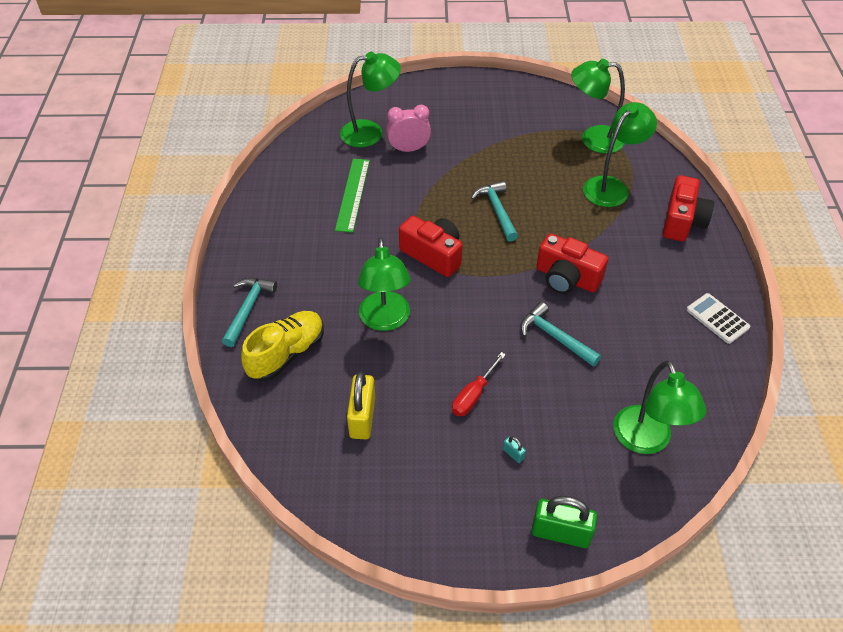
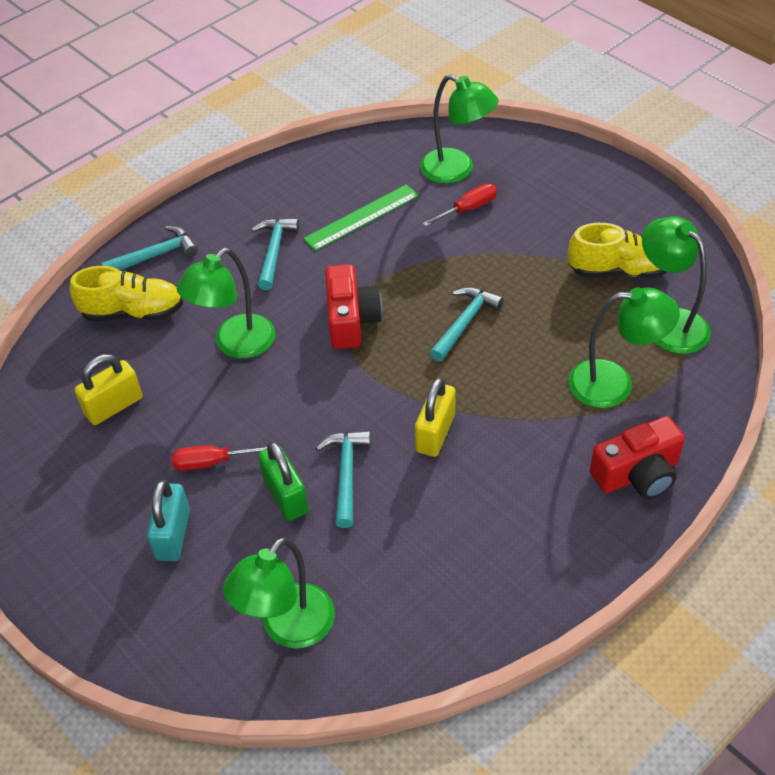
camera: 50 degrees right, 0 degrees up
(327, 250) = (274, 251): none -> turquoise hammer
(408, 149) = (468, 209): pink clock -> red screwdriver
(513, 454) = (173, 535): turquoise padlock -> turquoise padlock, size x2.33
(533, 129) = (619, 270): none -> yellow shoe
(560, 533) = (117, 627): green padlock -> green padlock (285, 496)
(566, 278) = (435, 433): red camera -> yellow padlock
(717, 319) = (522, 591): white calculator -> none

